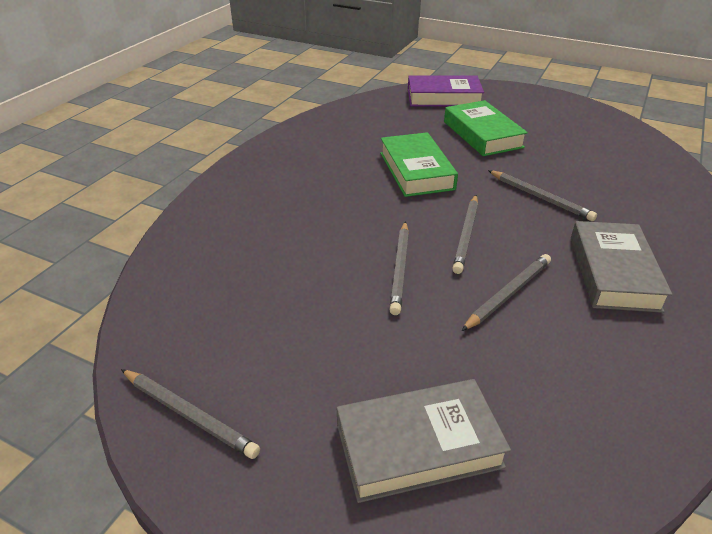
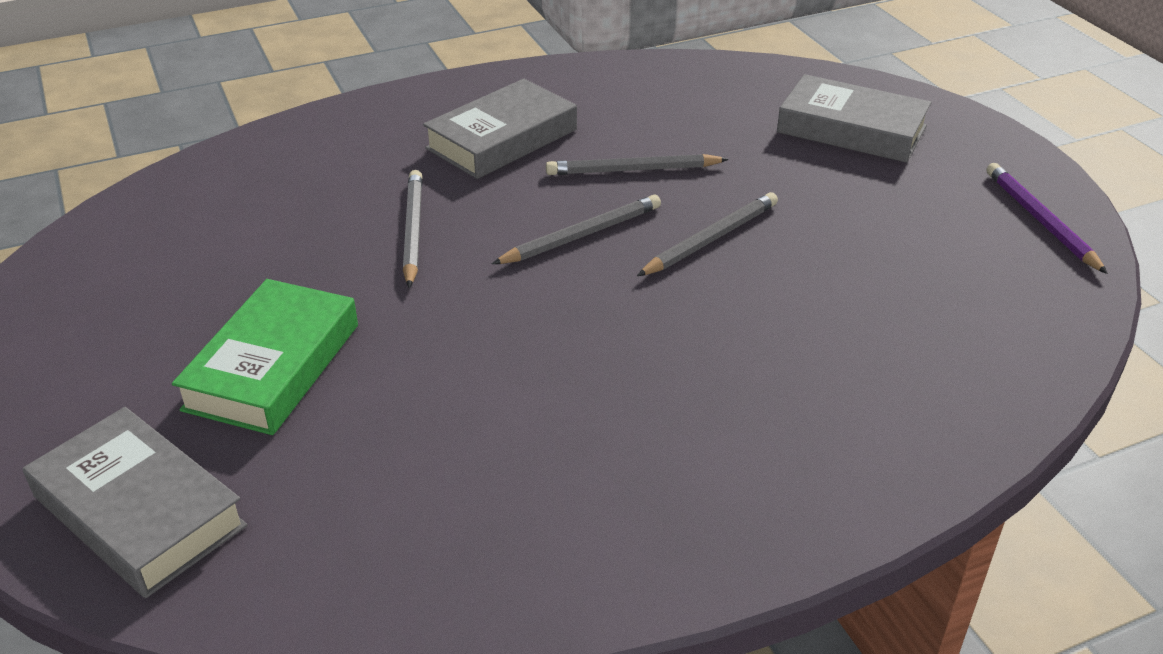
camera: 140 degrees left, 0 degrees up
(189, 415) = (1040, 220): grey pencil -> purple pencil
(416, 171) = (496, 354): green book -> none
(443, 97) = (139, 511): purple book -> grey book

